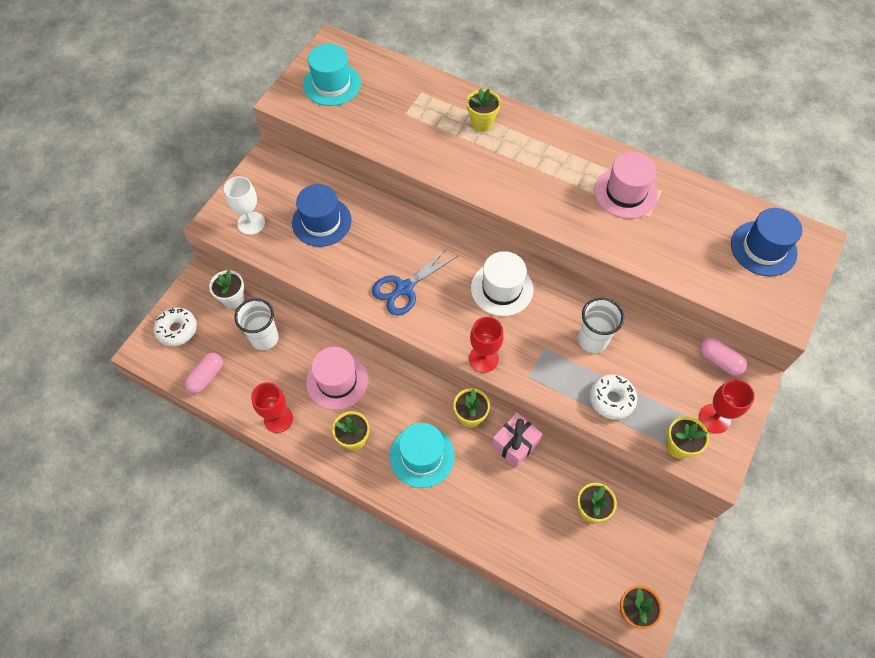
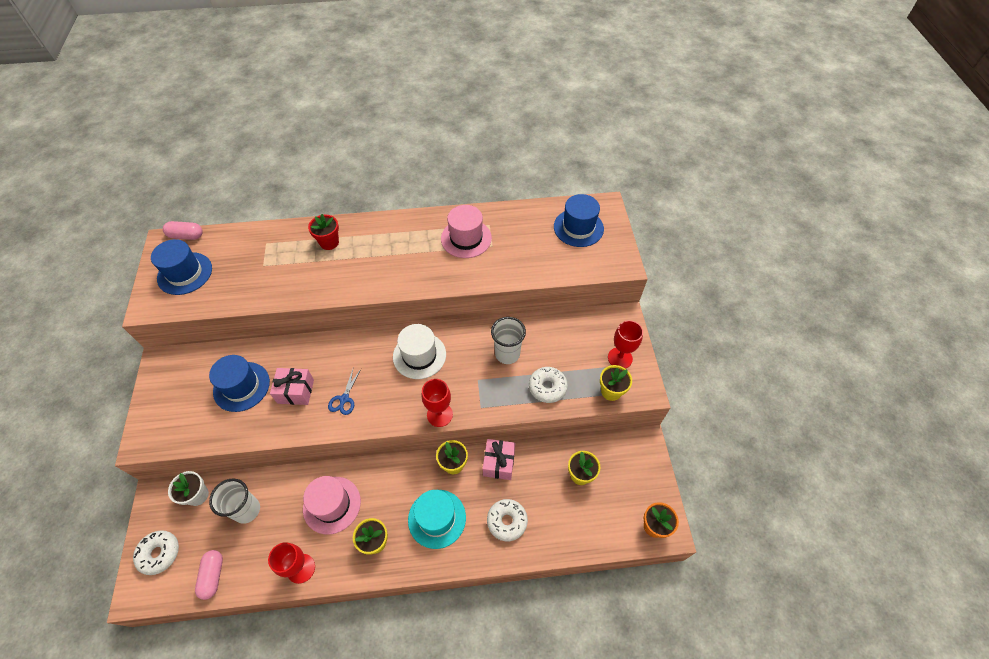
camera: 35 degrees left, 5 degrees down
(251, 223) = (178, 422): white goblet -> none
(332, 84) = (185, 273): turquoise hat -> blue hat
(365, 255) = (295, 391): none -> pink gift
(404, 288) = (344, 399): blue scissors -> blue scissors, size x0.62
(482, 123) = (329, 242): yellow flower pot -> red flower pot
(486, 503) = (507, 521): none -> white donut
(719, 361) = (597, 318): pink capsule -> pink capsule (186, 236)

